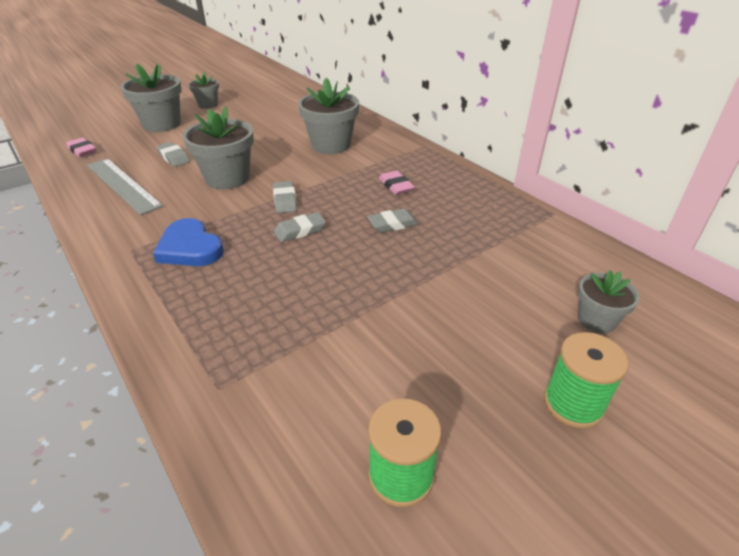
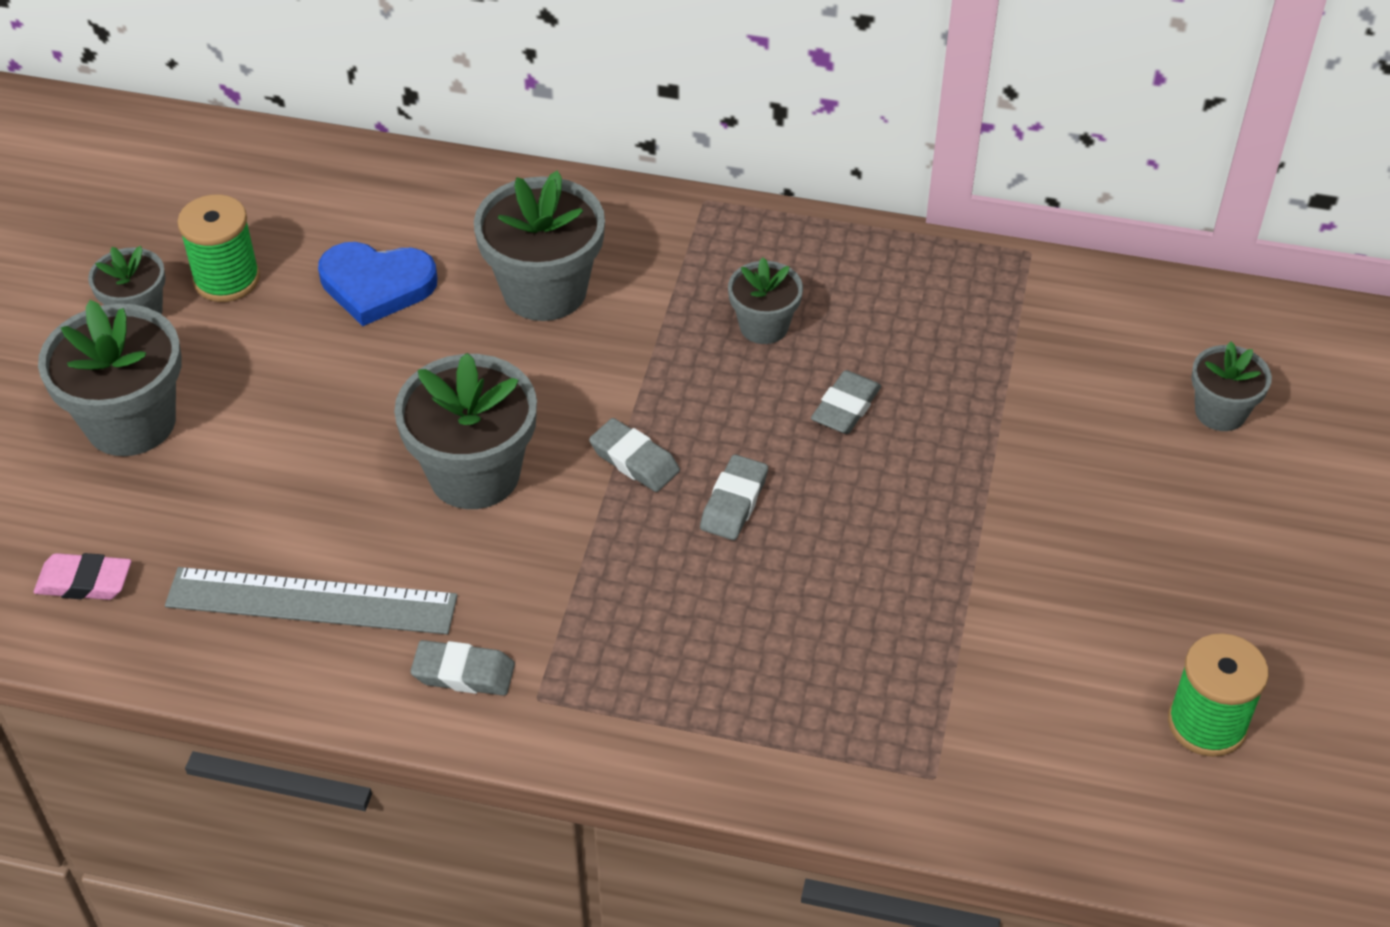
camera: 40 degrees left, 10 degrees up
(173, 157) = (300, 488): grey eraser -> grey eraser (463, 673)
(190, 248) = (619, 635): blue heart -> blue heart (376, 285)
(396, 186) = (764, 326): pink eraser -> grey flower pot
(573, 404) = (1281, 538): green spool -> green spool (227, 279)

